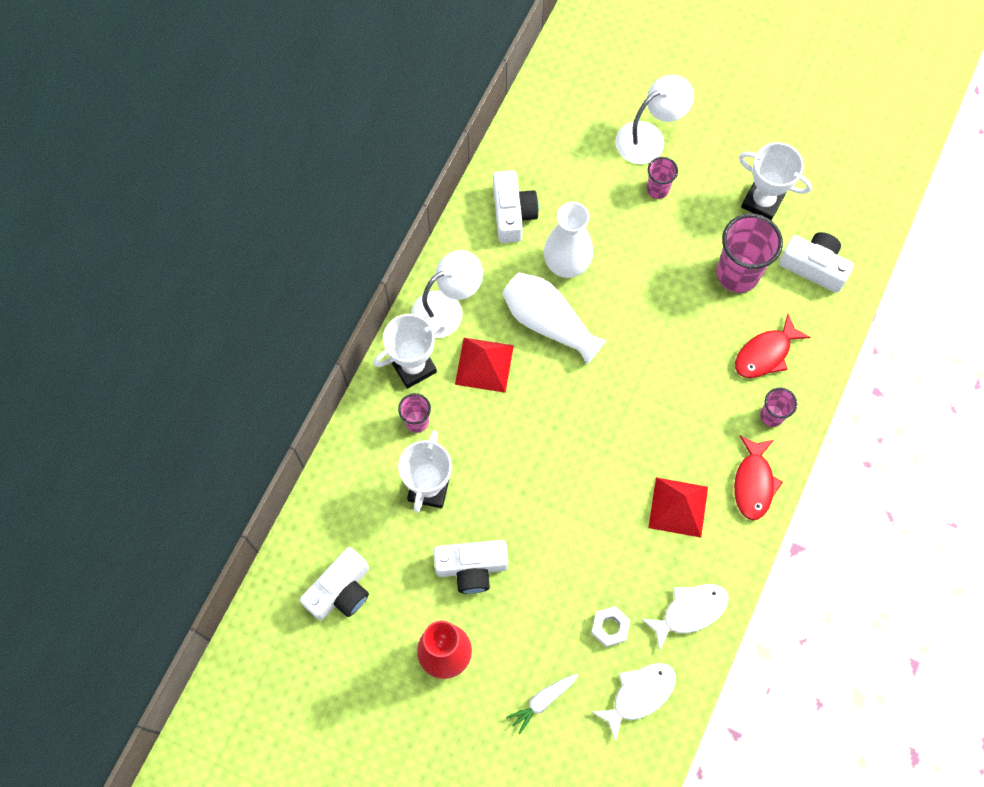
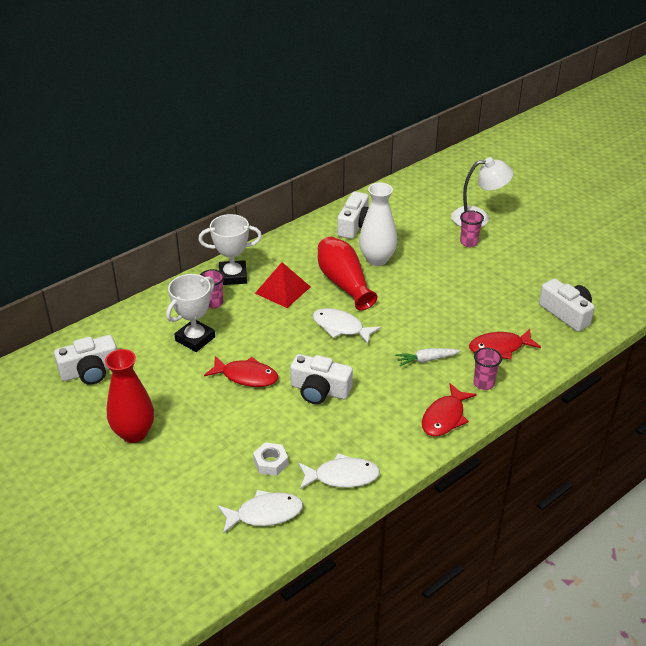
camera: 25 degrees right, 30 degrees down
(447, 308) = (277, 256): white lamp -> none
(471, 567) = (192, 391): white camera -> white camera (319, 390)
(518, 519) = (246, 376): none -> red fish
(542, 701) = (185, 488): white carrot -> white carrot (426, 360)
(548, 322) = (344, 283): white vase -> red vase
(581, 397) = (341, 327): none -> white fish
(678, 507) = (374, 411): red pyramid -> none
(737, 274) = (503, 300): pink cup -> none
(762, 201) = (545, 269): white trophy -> none

